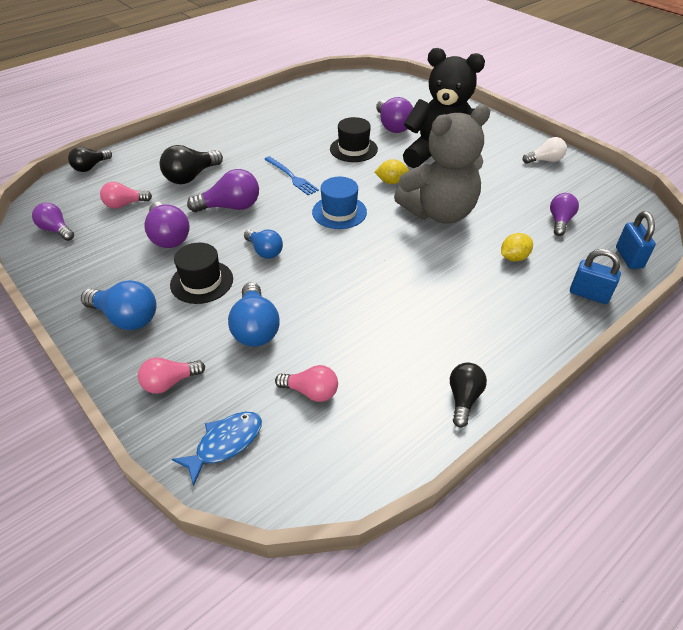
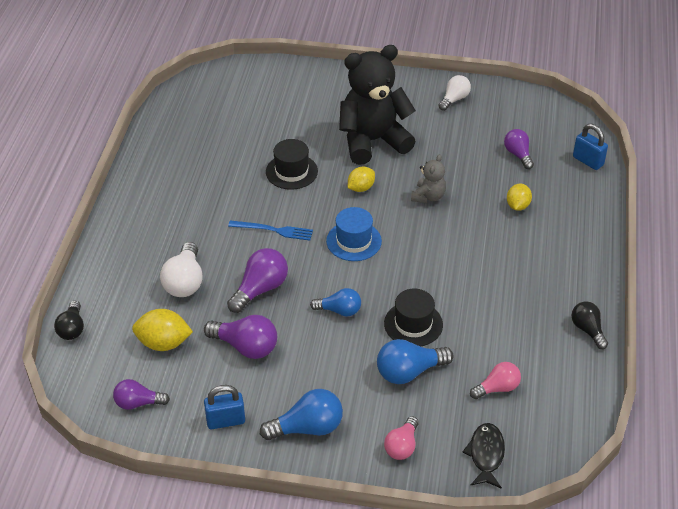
camera: 40 degrees left, 0 degrees up
(125, 204) = (163, 343): pink light bulb -> yellow lemon
(191, 177) = (185, 282): black light bulb -> white light bulb
(202, 282) = (325, 365): black hat -> black hat (413, 324)
(225, 444) = (486, 455): blue fish -> black fish
(255, 328) = (409, 372): blue light bulb -> blue light bulb turned 120 degrees clockwise
(392, 126) = (296, 127): purple light bulb -> none
(439, 212) = (428, 196): grey teddy bear -> grey teddy bear, size x0.45
(589, 294) = (589, 207): blue padlock -> blue padlock (225, 421)

